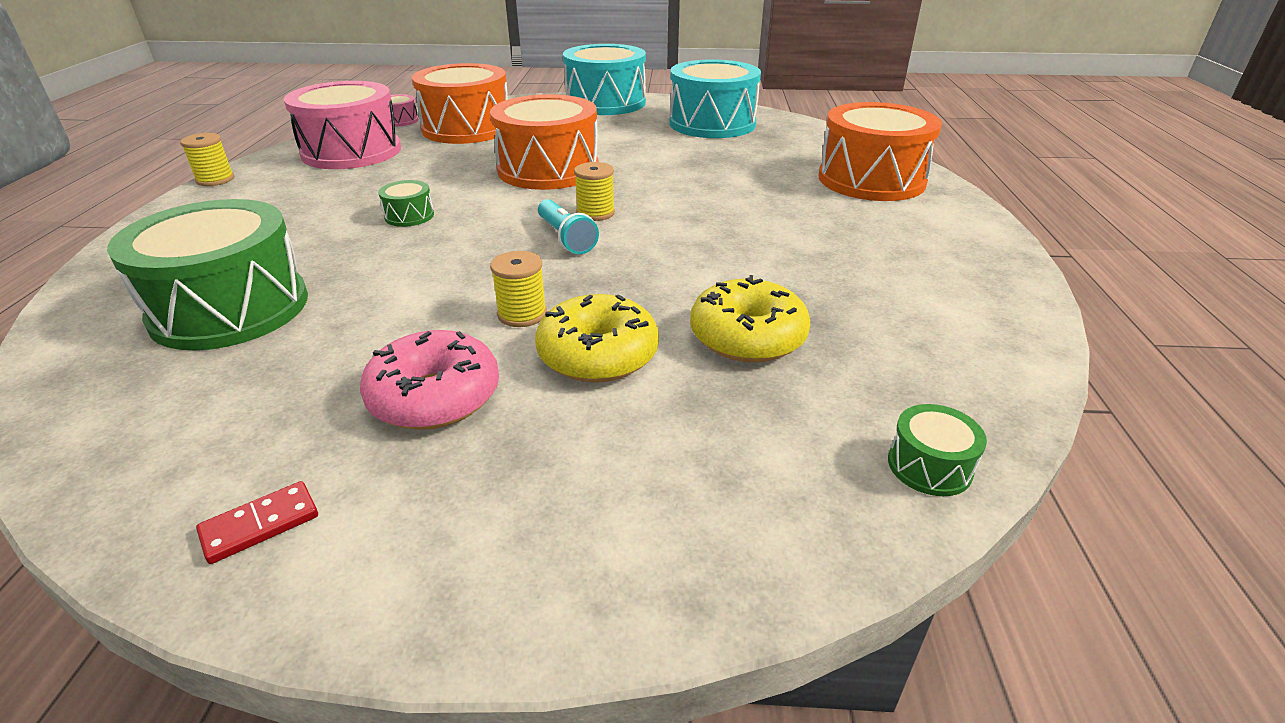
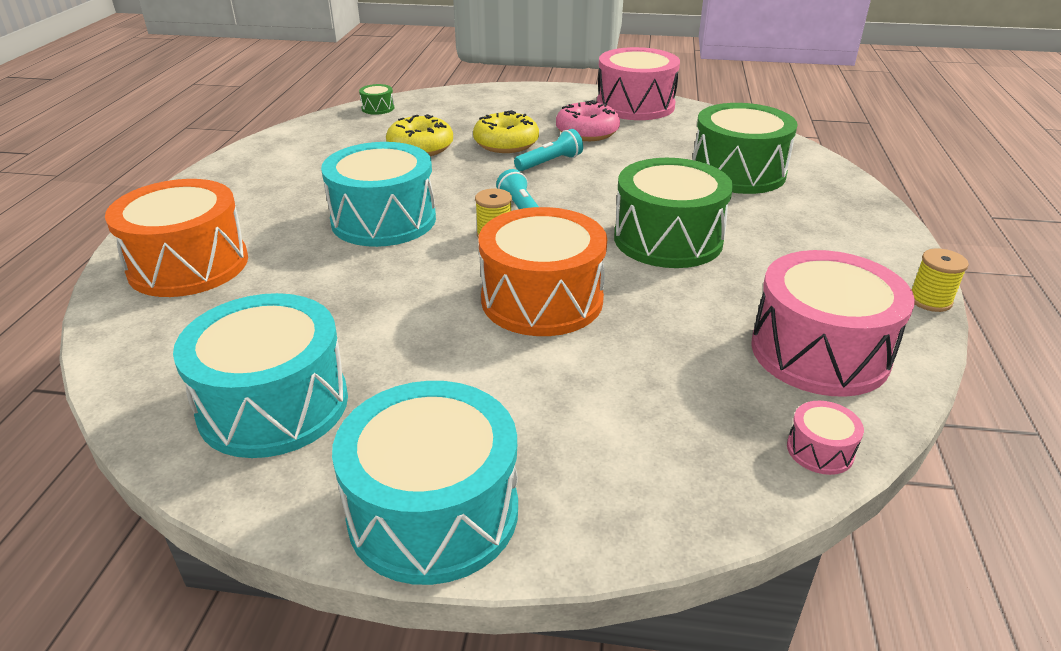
camera: 175 degrees left, 0 degrees up
(260, 524) = (635, 105): red domino -> pink drum
(409, 216) = (668, 239): green drum -> green drum, size x2.41
(467, 128) = (684, 411): orange drum -> none
(522, 314) = (550, 163): yellow spool -> turquoise flashlight
(723, 223) = (383, 220): none -> turquoise drum

